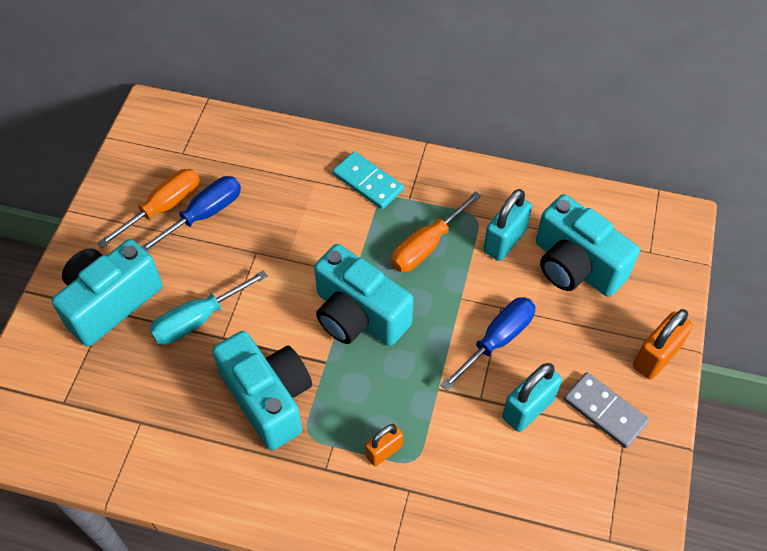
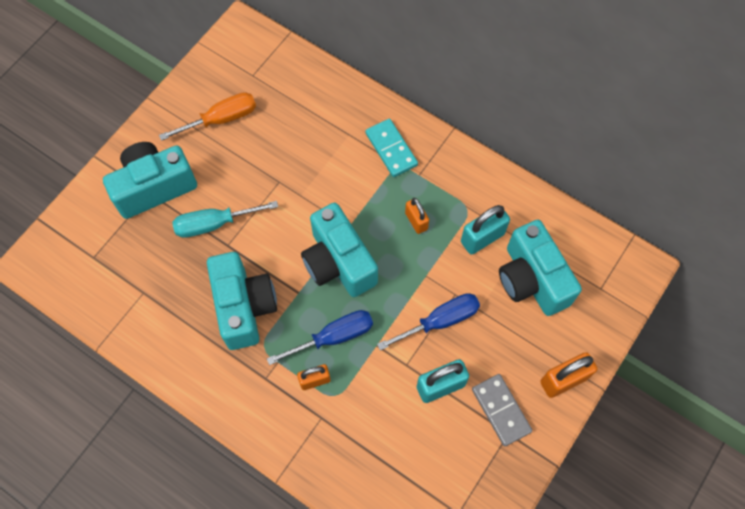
camera: 20 degrees right, 10 degrees up
(204, 214) = (250, 135): blue screwdriver -> blue screwdriver (334, 337)
(426, 246) = (416, 221): orange screwdriver -> orange padlock

